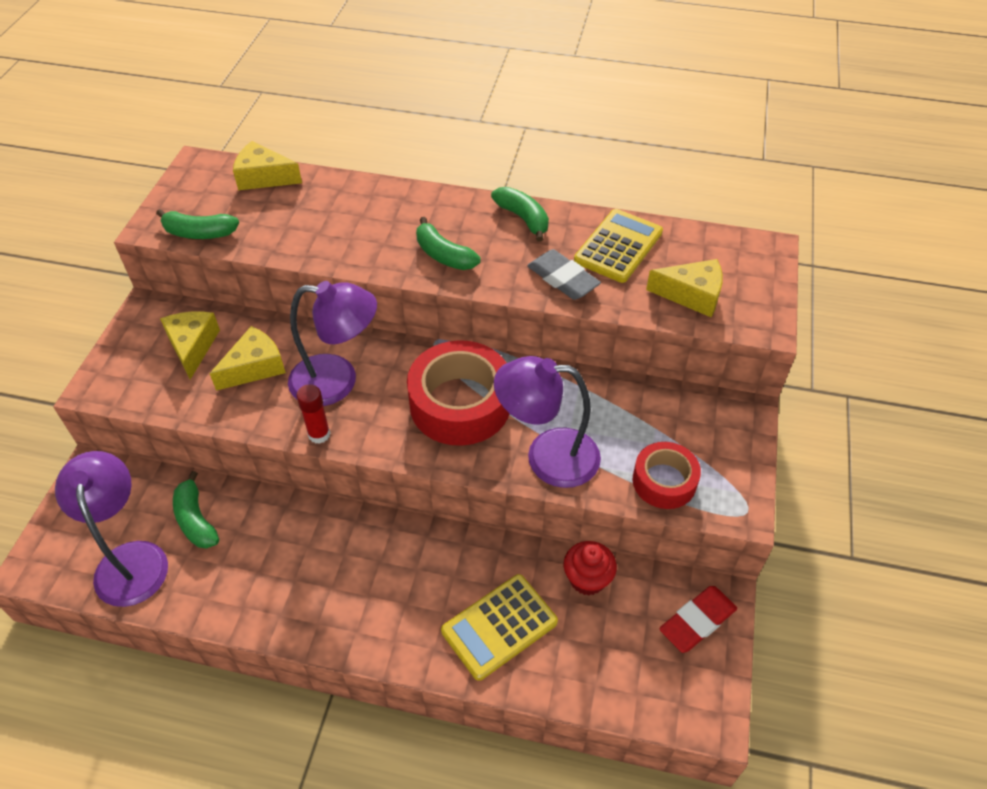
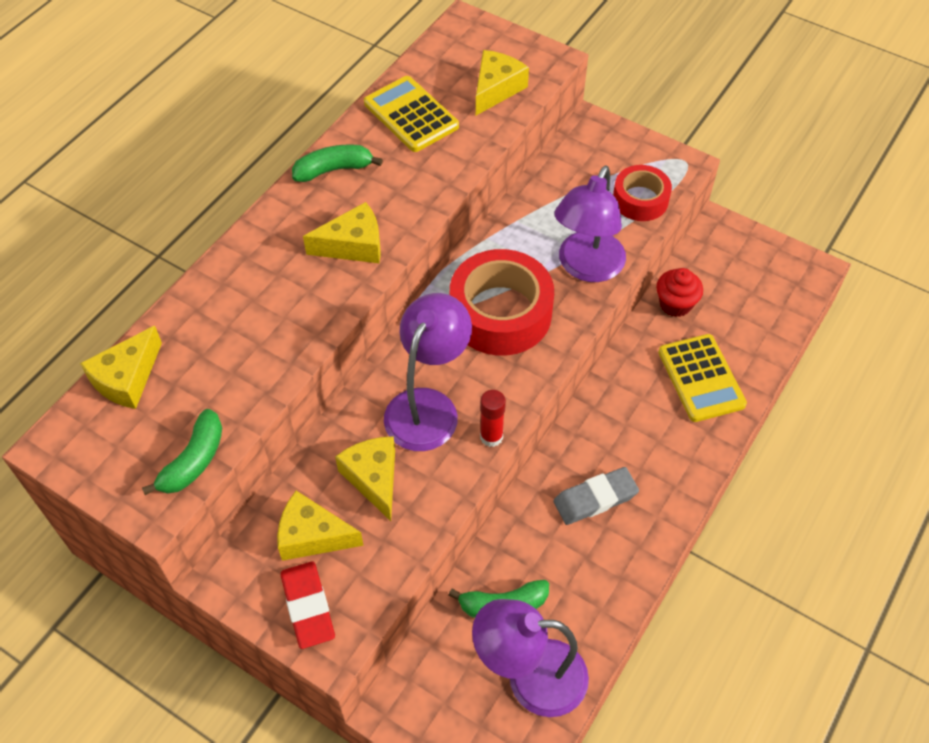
camera: 70 degrees left, 5 degrees up
(444, 255) = (353, 245): green banana -> yellow cheese
(563, 279) = (433, 166): grey eraser -> grey eraser (595, 498)
(697, 621) = (734, 248): red eraser -> red eraser (308, 606)

